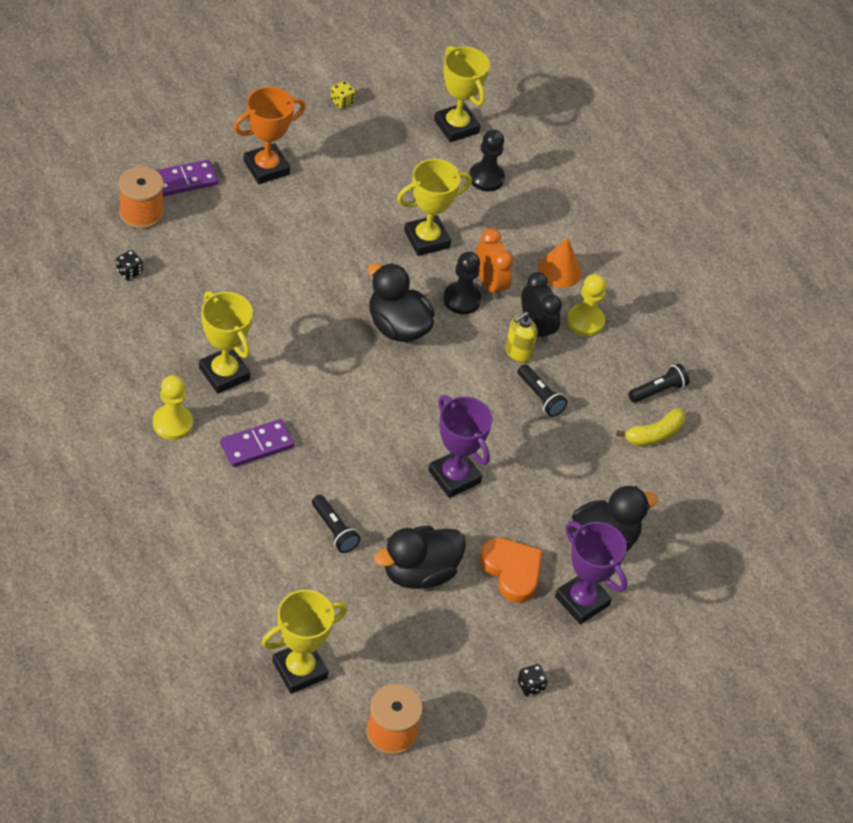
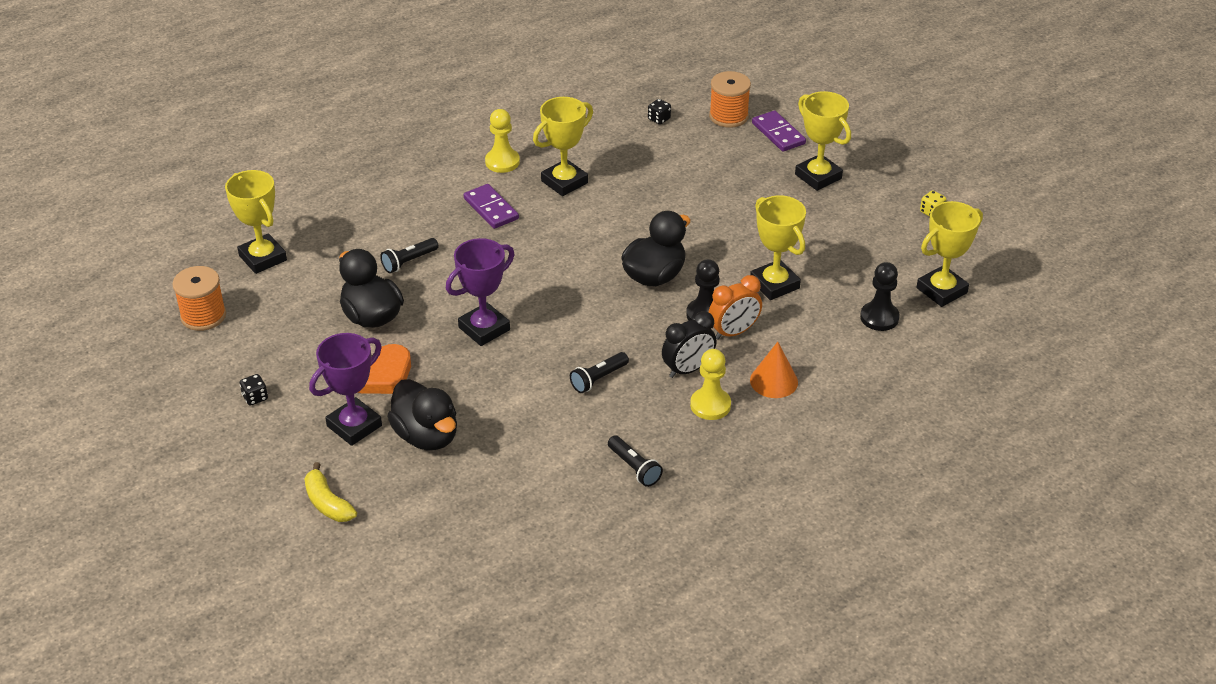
camera: 90 degrees right, 10 degrees down
(266, 168) = (818, 176): orange trophy -> yellow trophy
(518, 352) = (650, 359): yellow soap dispenser -> none
(654, 434) = (573, 468): yellow banana -> yellow banana (327, 503)

